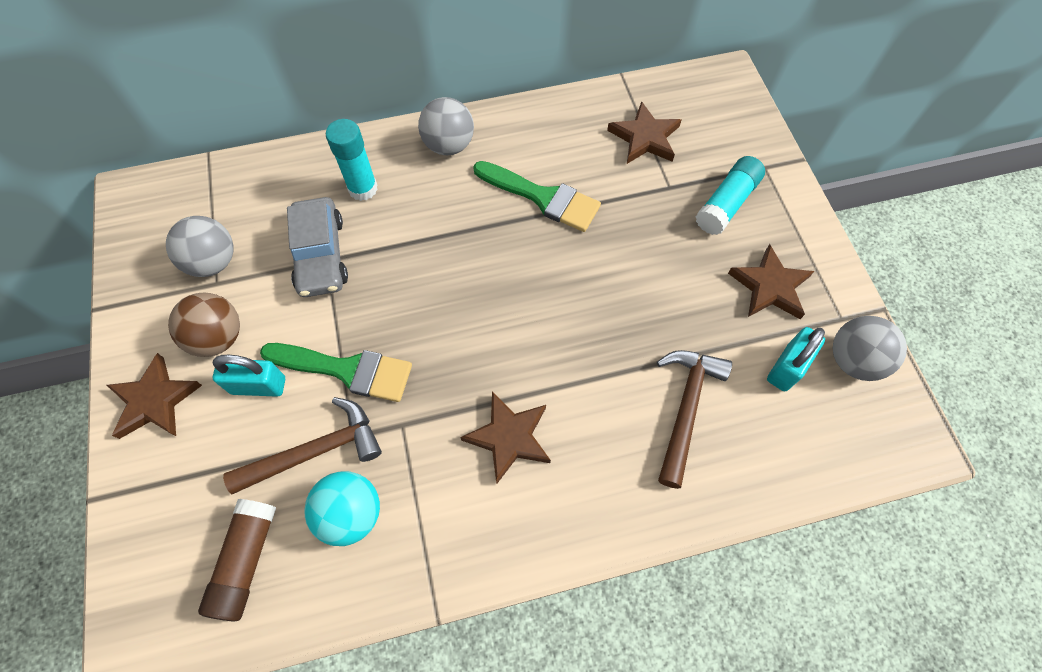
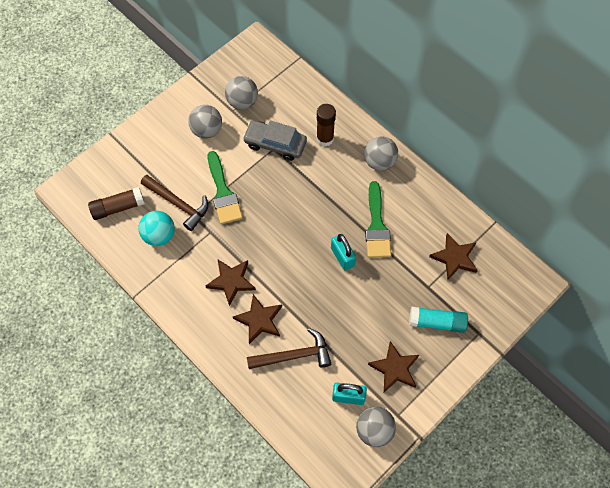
camera: 60 degrees right, 0 degrees up
(155, 400) = (163, 126): brown star -> brown star (259, 320)
(218, 337) = (207, 130): brown ball -> grey ball
(258, 385) = (194, 162): turquoise padlock -> turquoise padlock (342, 257)
(321, 255) = (275, 144): grey car -> grey car turned 60 degrees clockwise
(363, 188) = (325, 138): turquoise glue stick -> brown glue stick

